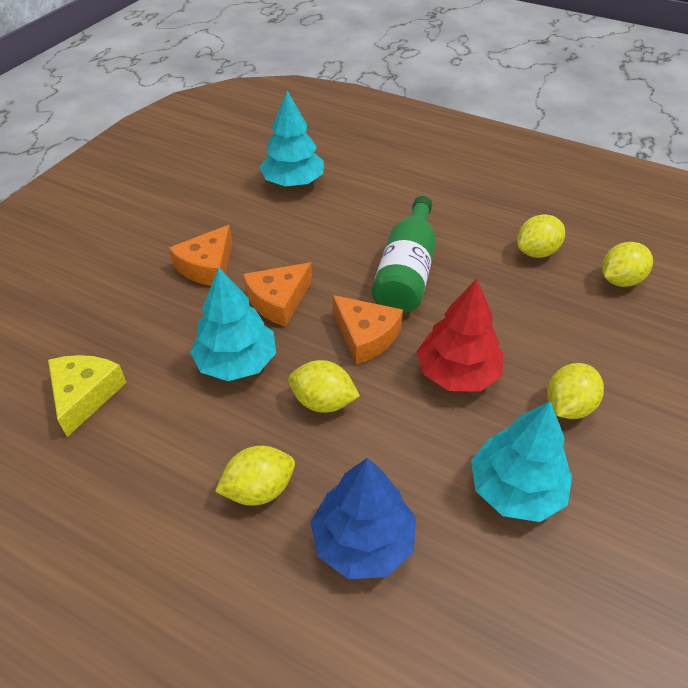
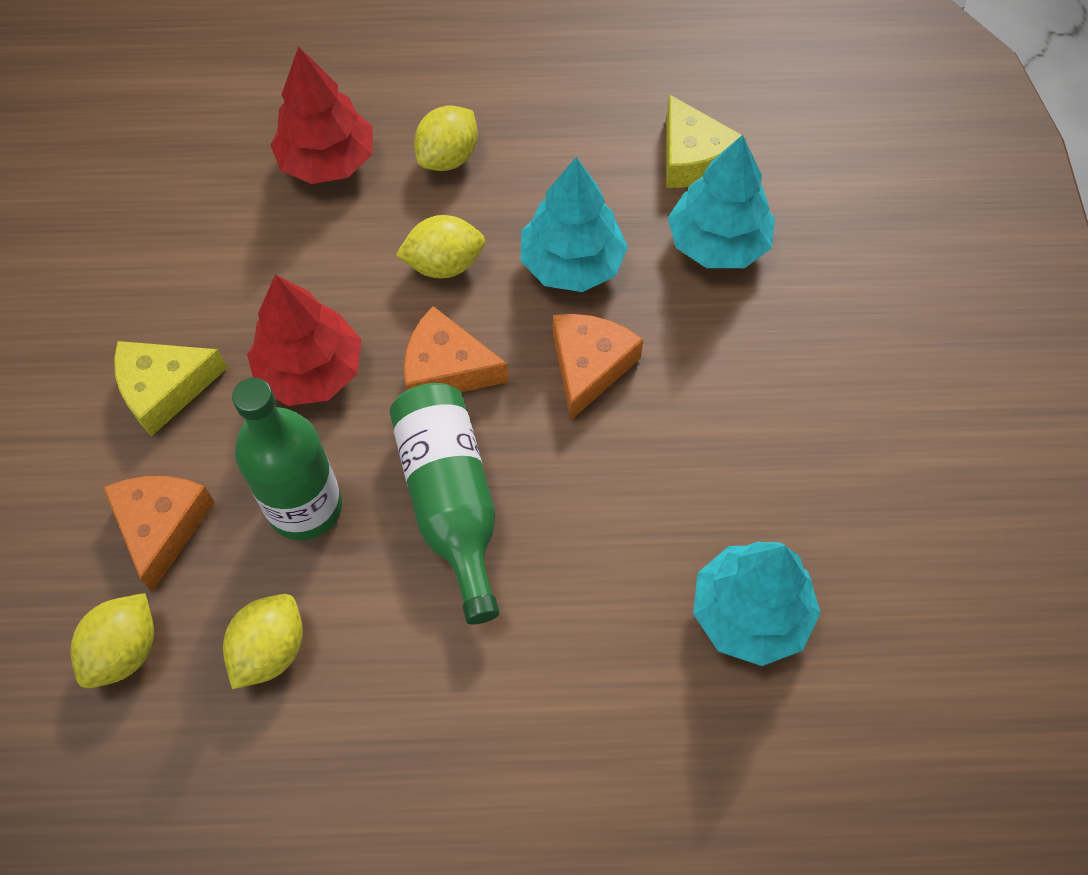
camera: 150 degrees right, 15 degrees up
(207, 266) = (724, 373): orange cheese -> orange cheese (162, 527)
(363, 541) = (327, 161): blue tree -> red tree
(493, 302) = (305, 507): none -> green bottle
(515, 489) = (200, 268): turquoise tree -> turquoise tree (717, 243)
(568, 406) = (165, 389): yellow lemon -> yellow cheese

